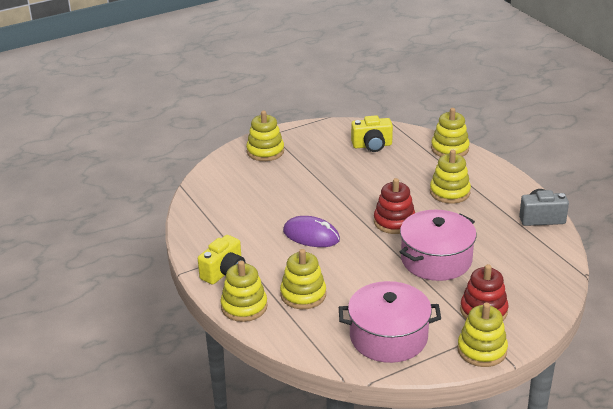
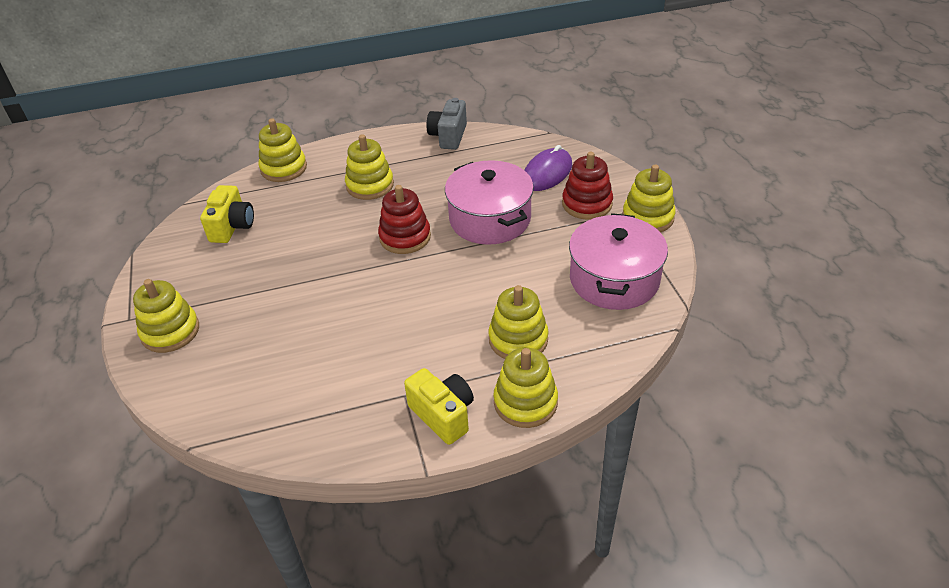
camera: 75 degrees left, 10 degrees up
(311, 235) = (398, 313): purple mouse -> purple mouse (547, 173)

